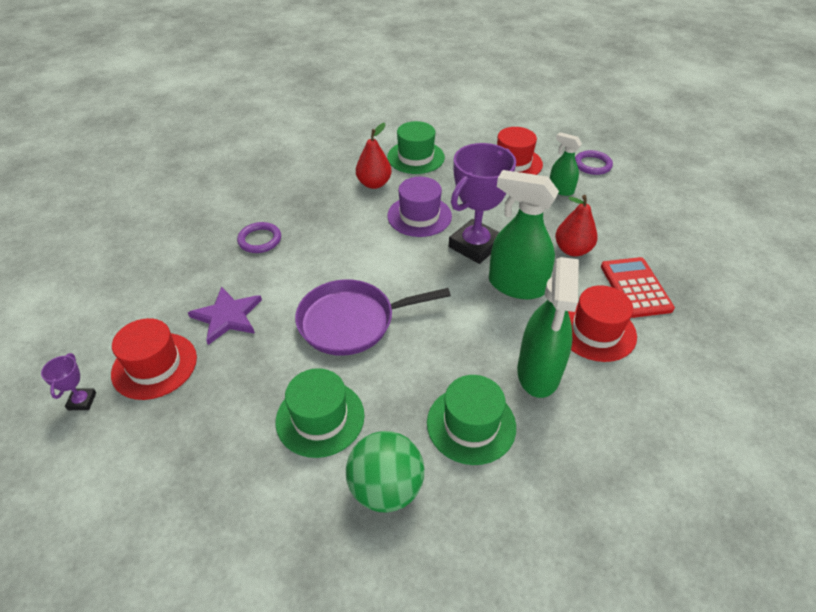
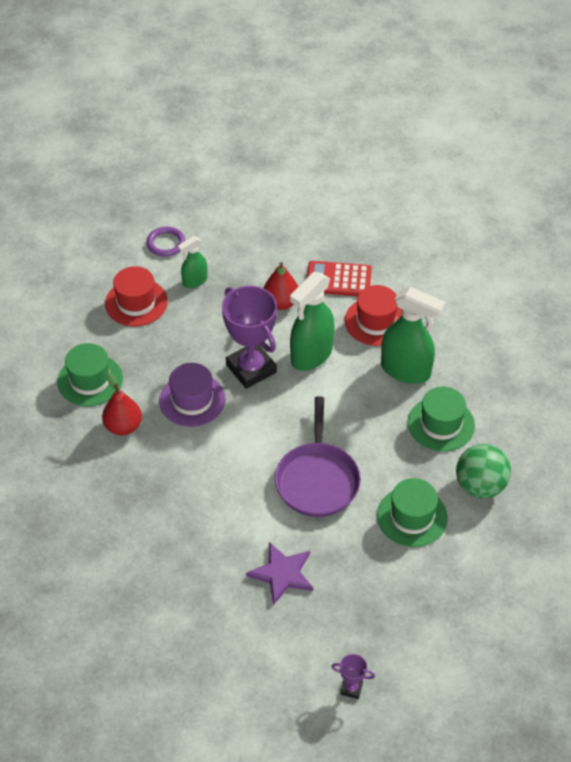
camera: 75 degrees left, 5 degrees up
(154, 365) = (326, 633): red hat -> none
(260, 240) = (180, 539): purple ring -> none

